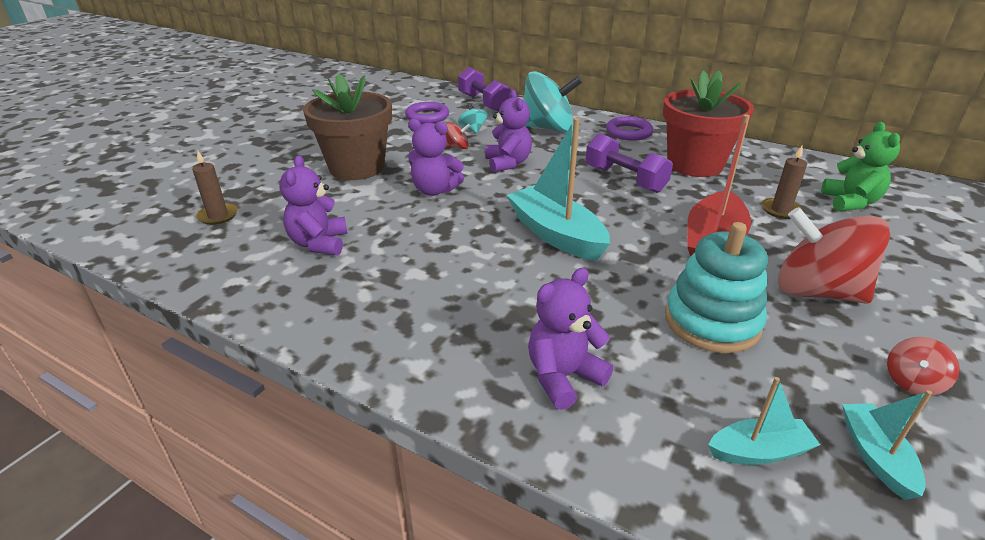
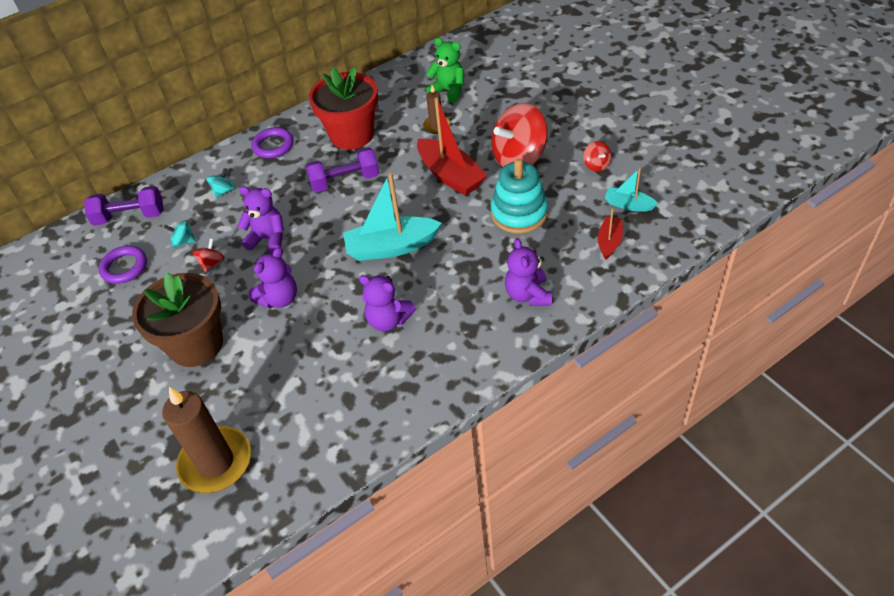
camera: 60 degrees left, 15 degrees up
(218, 216) = (215, 462): brown candle -> brown candle, size x2.00
(319, 243) = (313, 391): purple teddy bear -> purple teddy bear (388, 320)
(547, 128) = (224, 191): turquoise spinning top -> turquoise spinning top, size x0.44
(759, 451) = (609, 242): turquoise boat -> red boat

